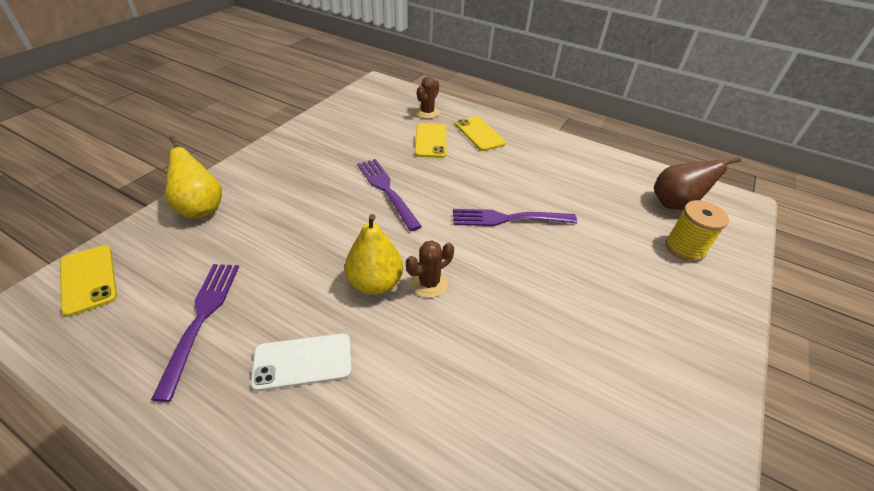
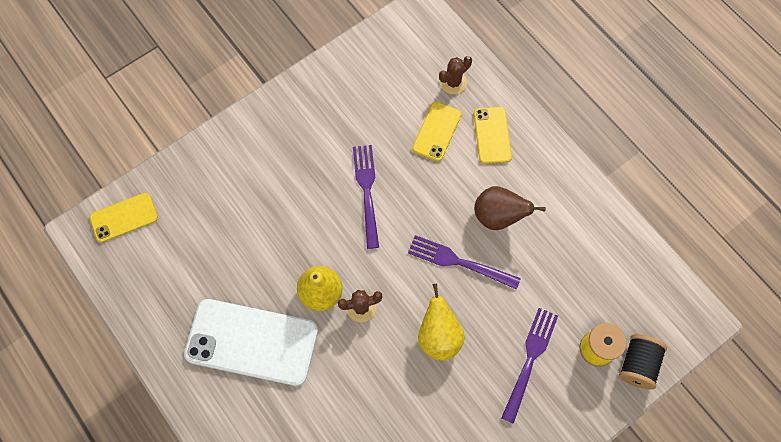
camera: 25 degrees right, 25 degrees up
(88, 279) = (124, 217): yellow phone -> yellow phone turned 75 degrees clockwise
(201, 208) = (209, 164): yellow pear -> yellow pear (439, 336)
(201, 319) = (194, 282): purple fork -> purple fork (530, 360)
(303, 362) = (251, 342): white phone -> white phone, size x1.88
(674, 204) = (628, 297): brown pear -> brown pear (498, 216)
(729, 249) = (637, 364): none -> black spool

